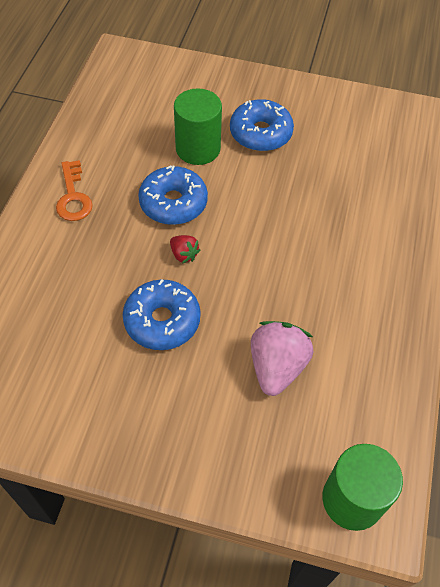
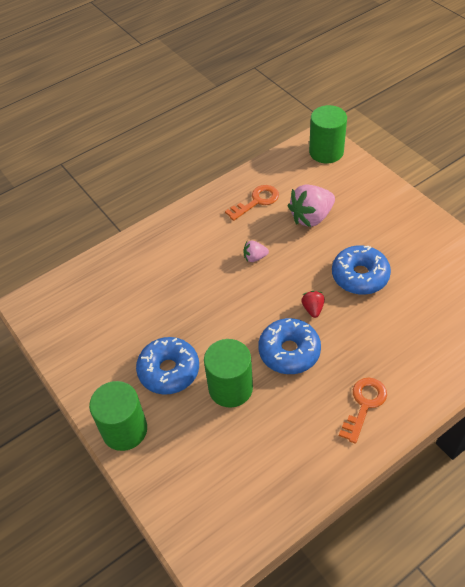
camera: 135 degrees left, 5 degrees down
(249, 82) = (124, 430): none -> green cylinder
(291, 275) = (255, 257): none -> pink strawberry
(360, 349) = (256, 201): none -> orange key

